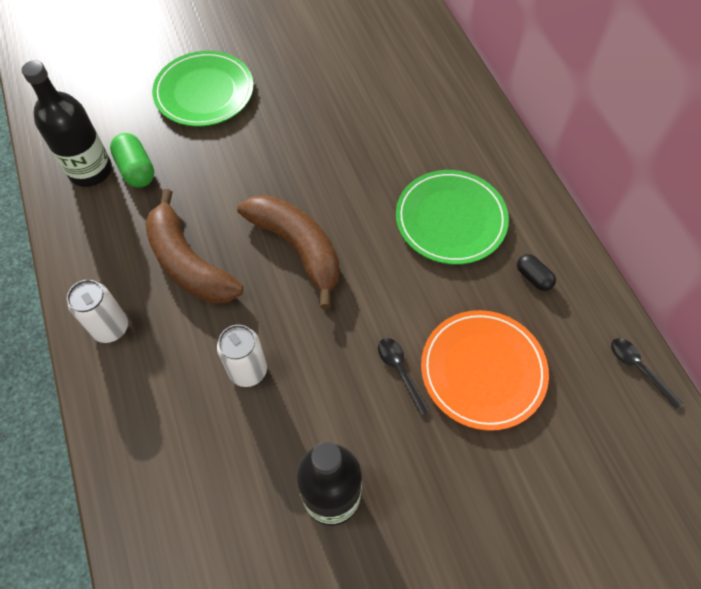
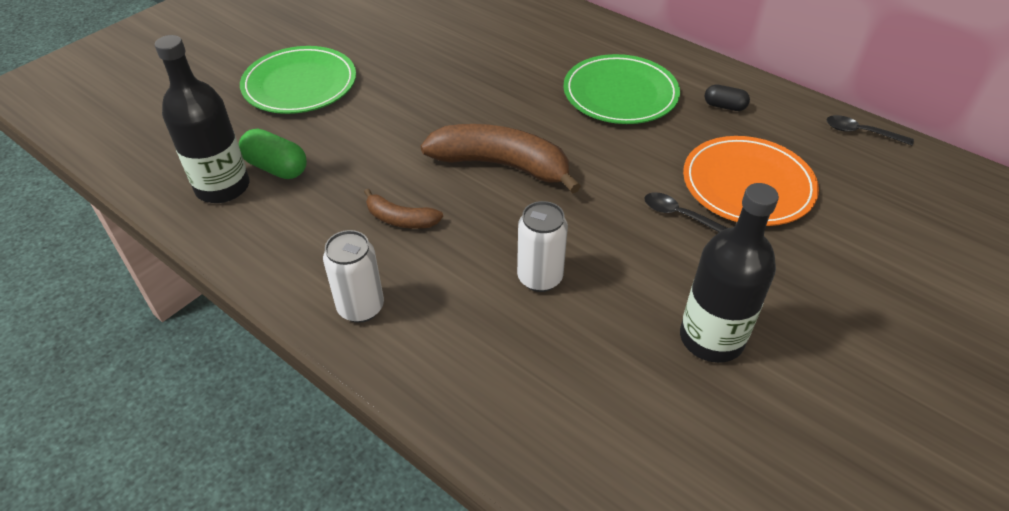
camera: 30 degrees left, 15 degrees down
(188, 263) = (400, 219): brown banana -> brown banana, size x0.51

